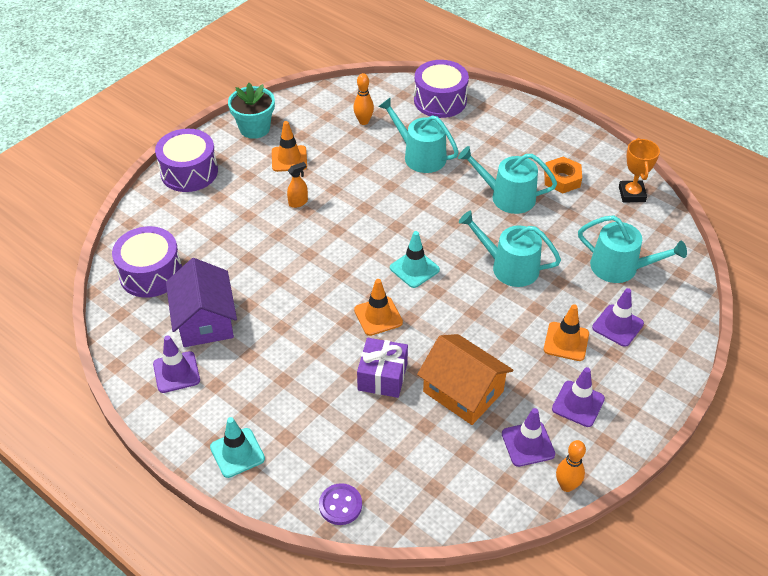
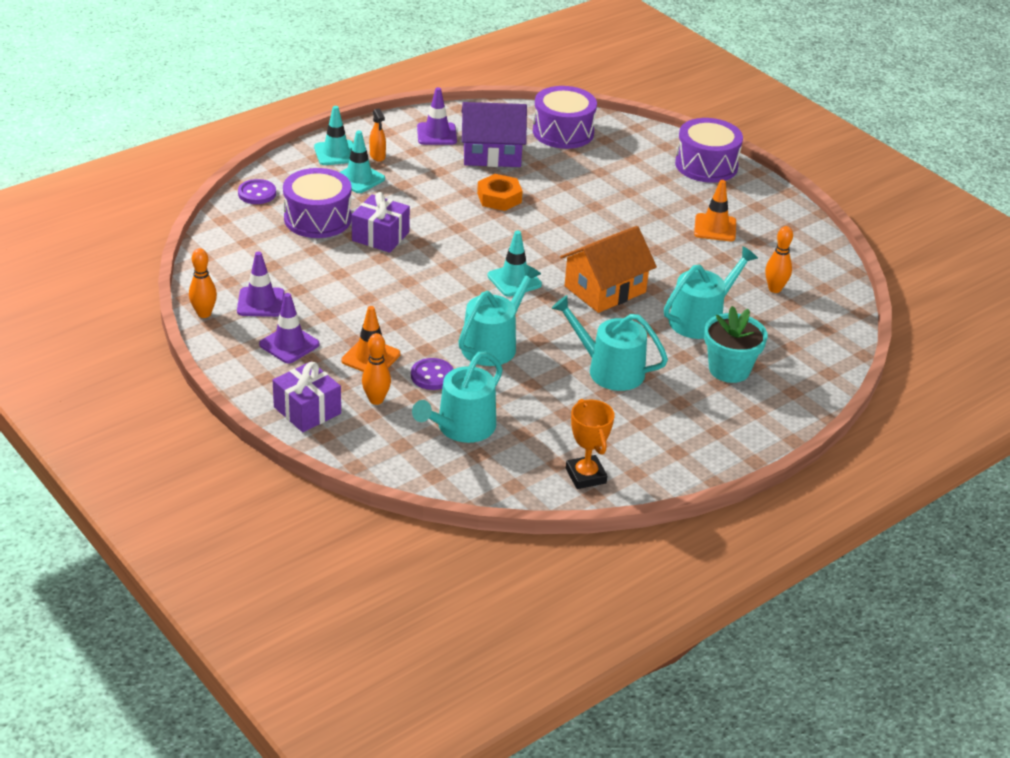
camera: 100 degrees right, 10 degrees down
(254, 128) = (774, 212): turquoise flower pot -> turquoise flower pot (729, 369)
(283, 419) = (359, 179): none -> turquoise traffic cone
(298, 202) = (640, 224): orange spray bottle -> orange spray bottle (377, 156)
(378, 316) = (457, 246): orange traffic cone -> none
(440, 100) = (810, 356): purple drum -> purple drum (317, 219)
(463, 392) = (340, 278): orange house -> orange house (605, 289)
(507, 197) = (609, 370): turquoise watering can -> turquoise watering can turned 90 degrees counterclockwise
(562, 179) = (630, 422): orange nut -> orange nut (499, 198)
(568, 297) = (432, 376): none -> purple button
(617, 325) = (376, 400): purple traffic cone -> orange bowling pin
(631, 194) = (585, 476): orange trophy -> orange trophy turned 60 degrees clockwise
(655, 367) = (307, 410): none -> purple gift

